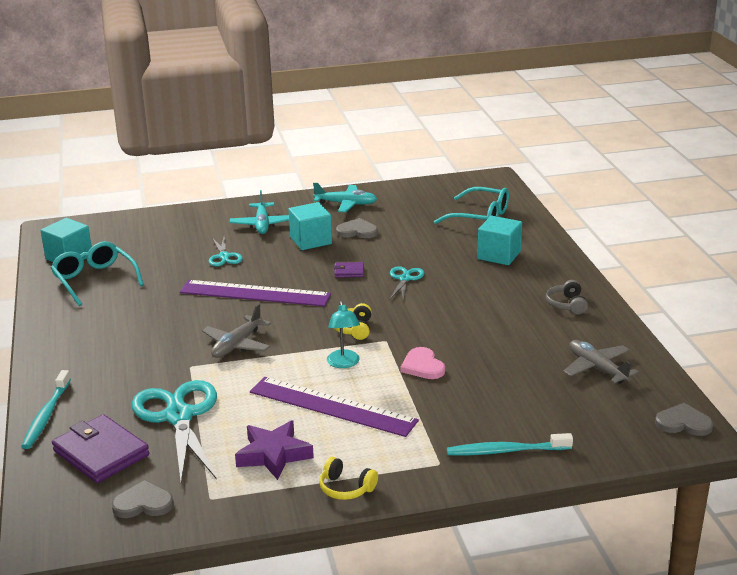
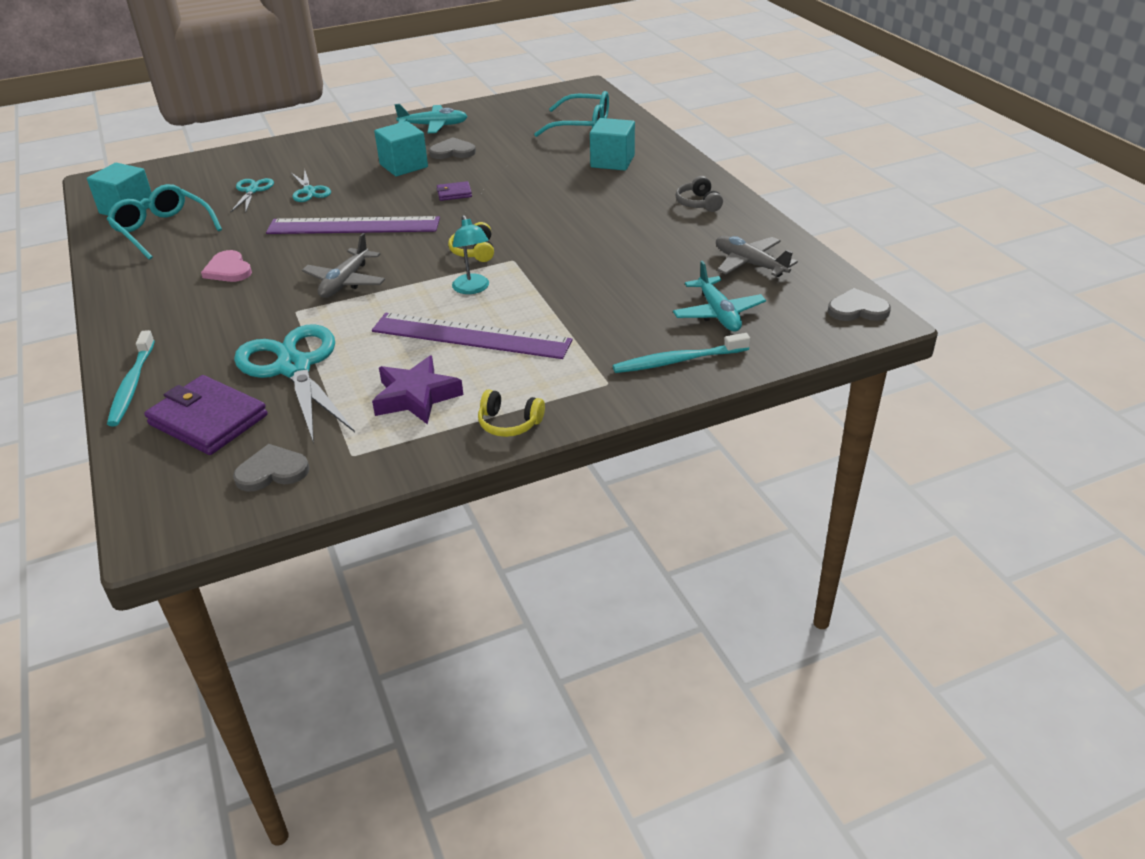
camera: 10 degrees left, 10 degrees up
(262, 224) = (345, 154): turquoise plane -> turquoise plane (718, 313)
(405, 279) = (518, 194): turquoise scissors -> turquoise scissors (252, 190)
(422, 366) = (561, 282): pink heart -> pink heart (228, 270)

